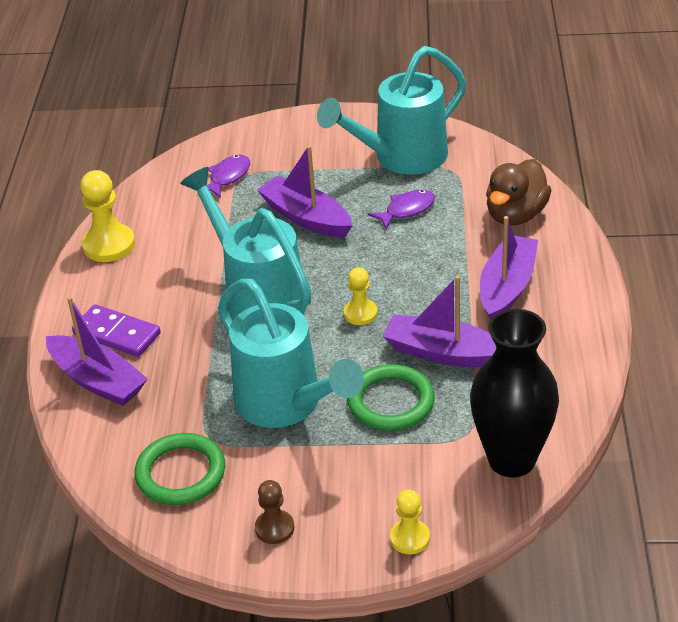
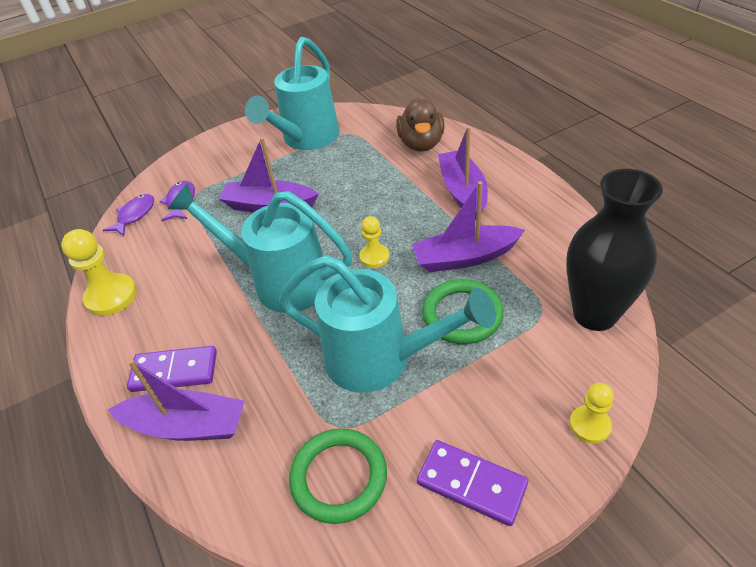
camera: 30 degrees left, 5 degrees up
(274, 528) = (471, 484): brown pawn -> purple domino
(406, 210) = (342, 170): purple fish -> purple fish (135, 215)

